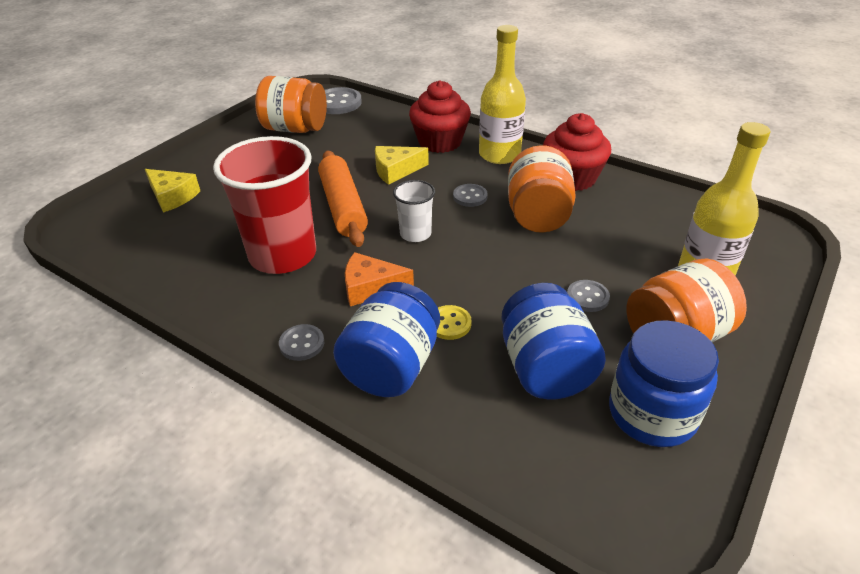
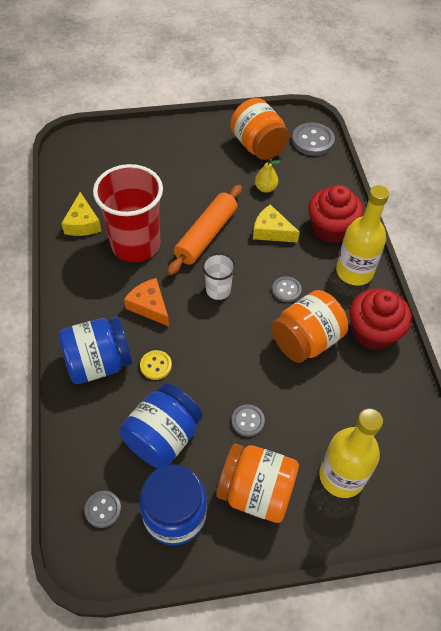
camera: 45 degrees right, 15 degrees up
(172, 196) = (133, 154): yellow cheese -> yellow cheese (82, 223)
(302, 344) = (79, 311): grey button -> grey button (103, 509)
(345, 149) = (265, 188): none -> yellow pear

